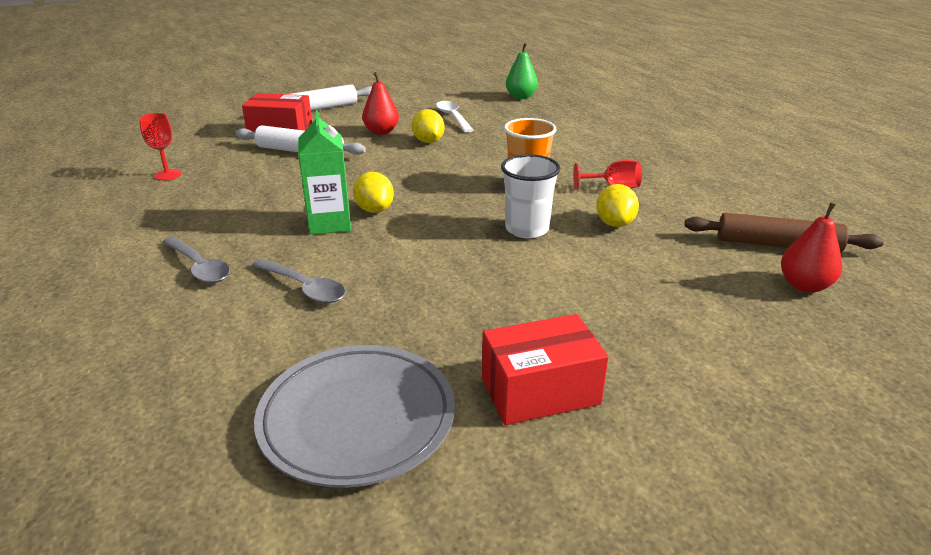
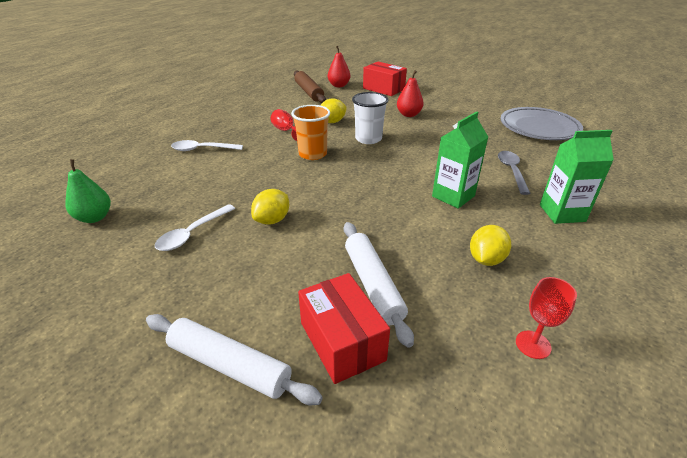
camera: 125 degrees left, 5 degrees up
(199, 267) = (562, 213): grey spoon -> green carton
(374, 210) = (414, 189): yellow lemon -> yellow lemon (486, 259)
(381, 132) = (272, 259): red pear -> red pear (408, 115)
(540, 391) = (471, 108): red box -> red box (383, 89)
(606, 140) = (202, 149): none -> white spoon

